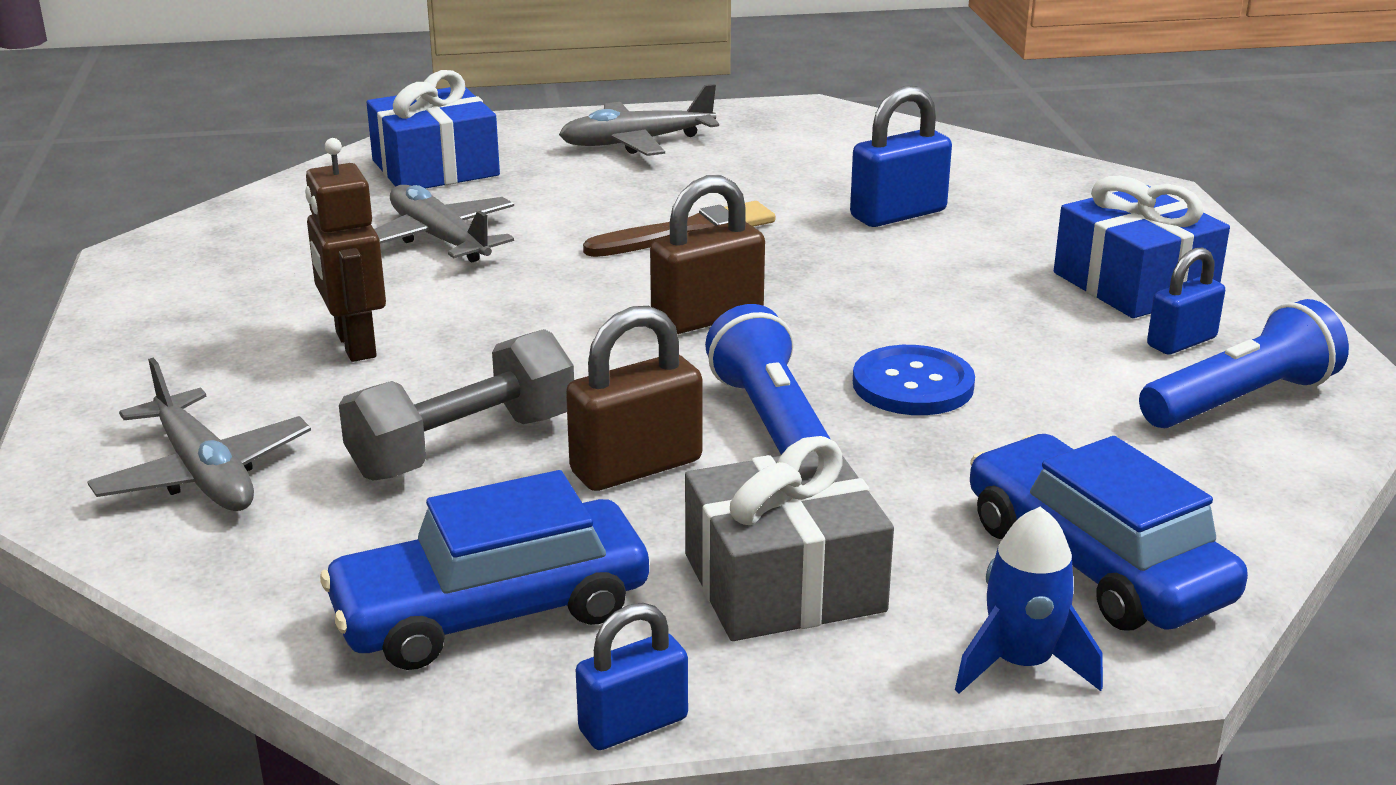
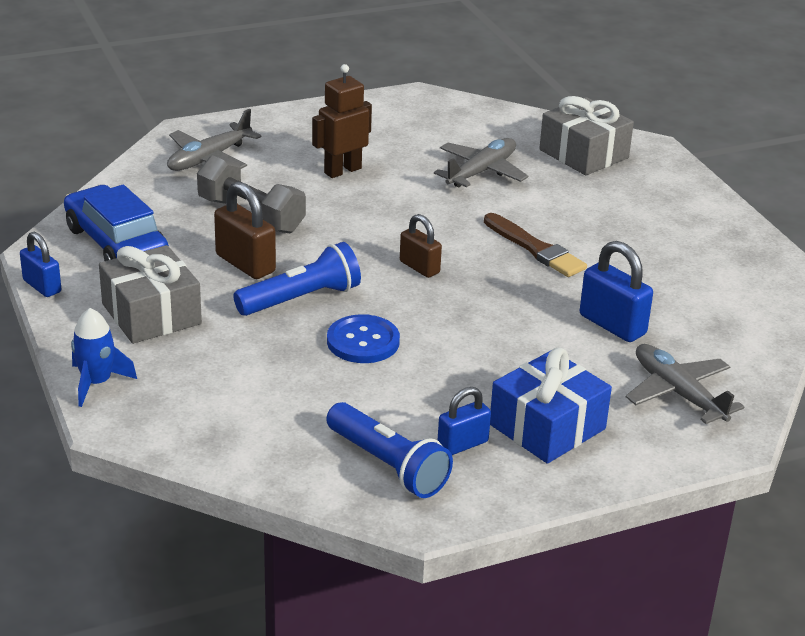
camera: 75 degrees right, 5 degrees up
(435, 168) = (584, 154): blue gift -> grey gift
(637, 142) = (674, 215): grey plane -> grey plane (678, 393)
(707, 317) = (419, 267): brown padlock -> brown padlock, size x0.66
(1095, 561) = (189, 406): blue car -> none
(1181, 342) = (462, 444): blue padlock -> blue padlock turned 75 degrees counterclockwise

